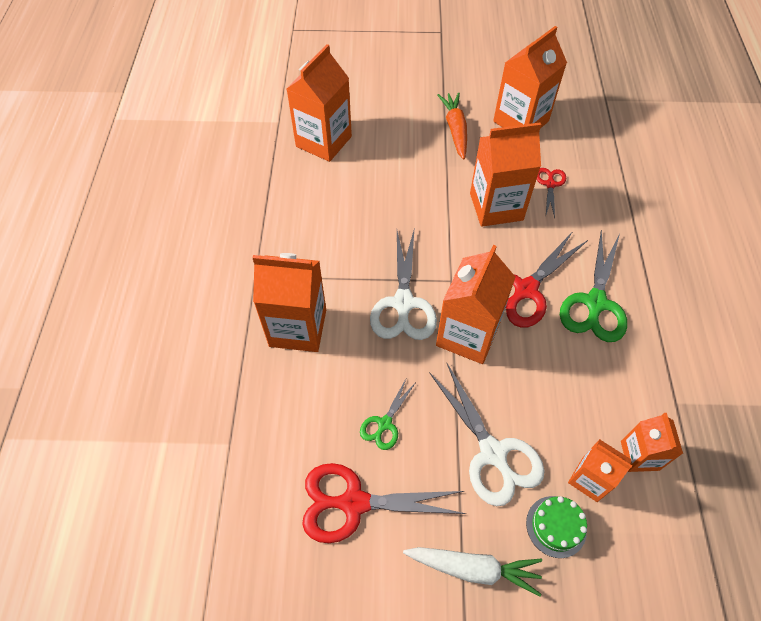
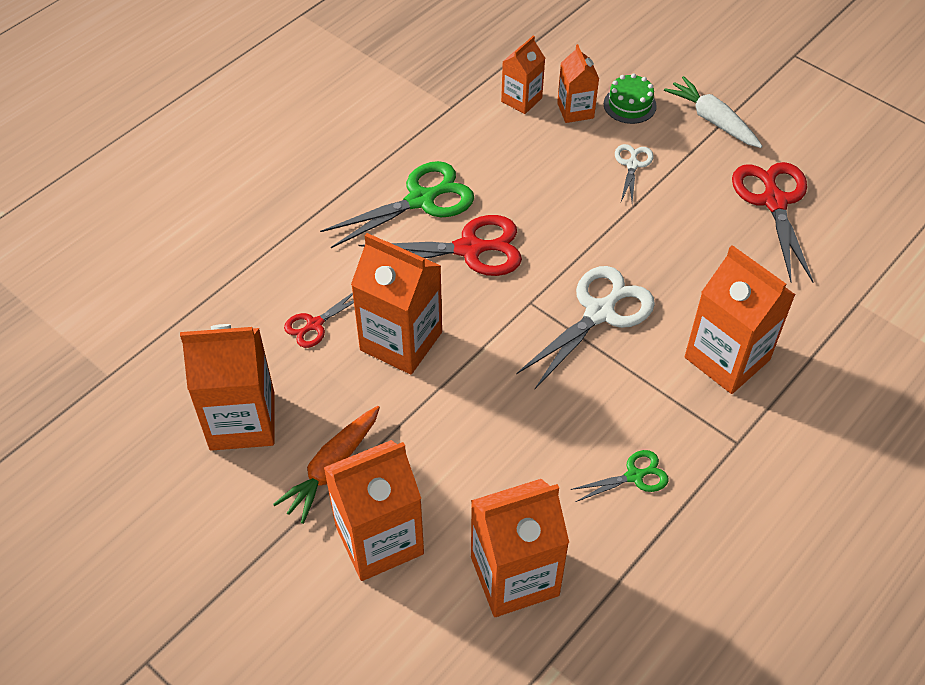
camera: 140 degrees left, 5 degrees down
(354, 503) = (774, 202): red scissors -> red scissors turned 135 degrees counterclockwise
(384, 424) = (705, 234): green scissors -> green scissors (634, 476)
(467, 335) = (565, 249): orange carton -> orange carton (379, 539)
(493, 453) = (632, 165): white scissors -> white scissors, size x0.53

